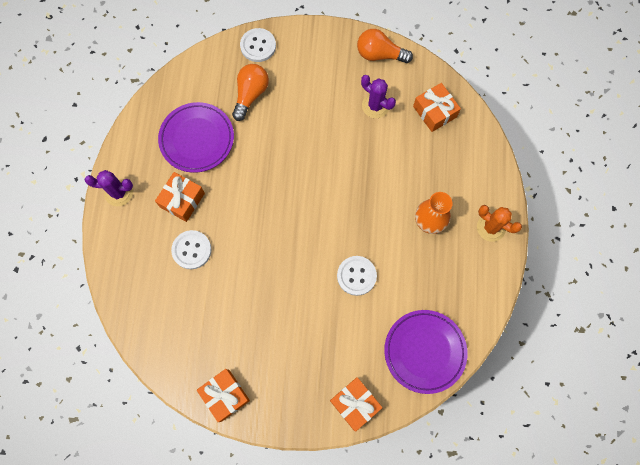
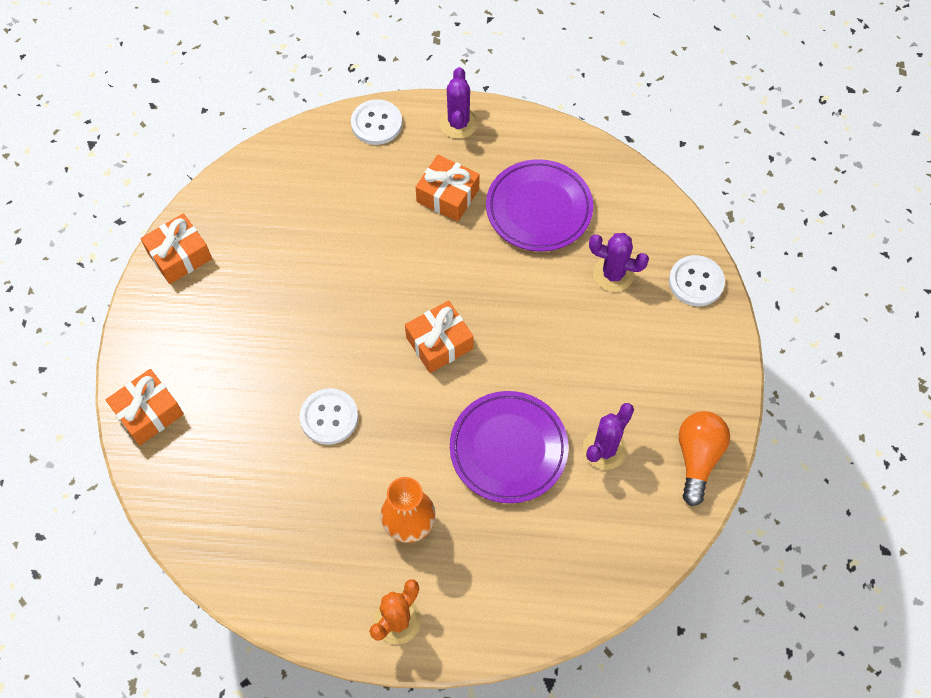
camera: 90 degrees right, 10 degrees down
(191, 250) = (376, 210): white button -> white button (376, 123)
(251, 94) = (613, 274): orange light bulb -> purple cactus
(424, 351) = (211, 509): purple plate -> purple plate (508, 449)
(434, 112) = (598, 541): orange gift -> orange gift (439, 343)

